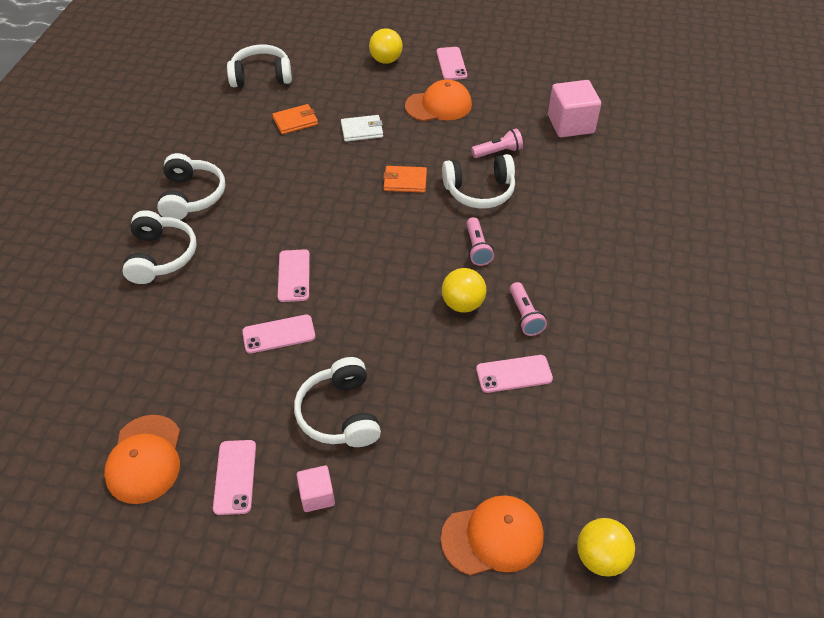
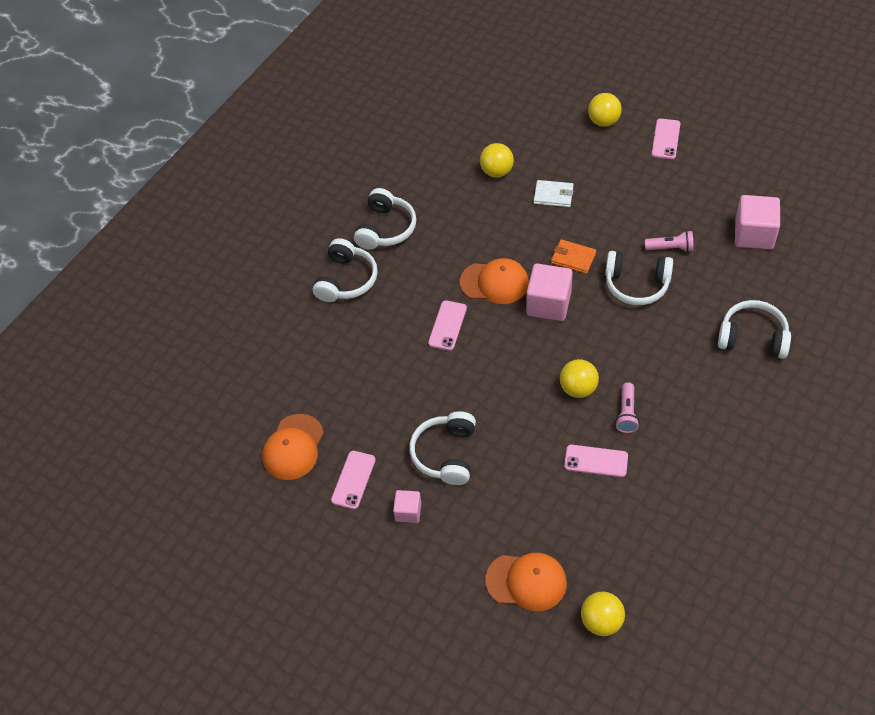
camera: 25 degrees right, 5 degrees up
(261, 76) = (481, 115): white headphones -> white headphones (752, 337)
(279, 334) = (419, 374): pink phone -> none
(295, 121) = (497, 171): orange wallet -> yellow ball
(397, 229) = (548, 304): none -> pink cube
(438, 105) = (635, 184): orange cap -> orange cap (494, 282)
(477, 248) = (611, 340): pink flashlight -> none

